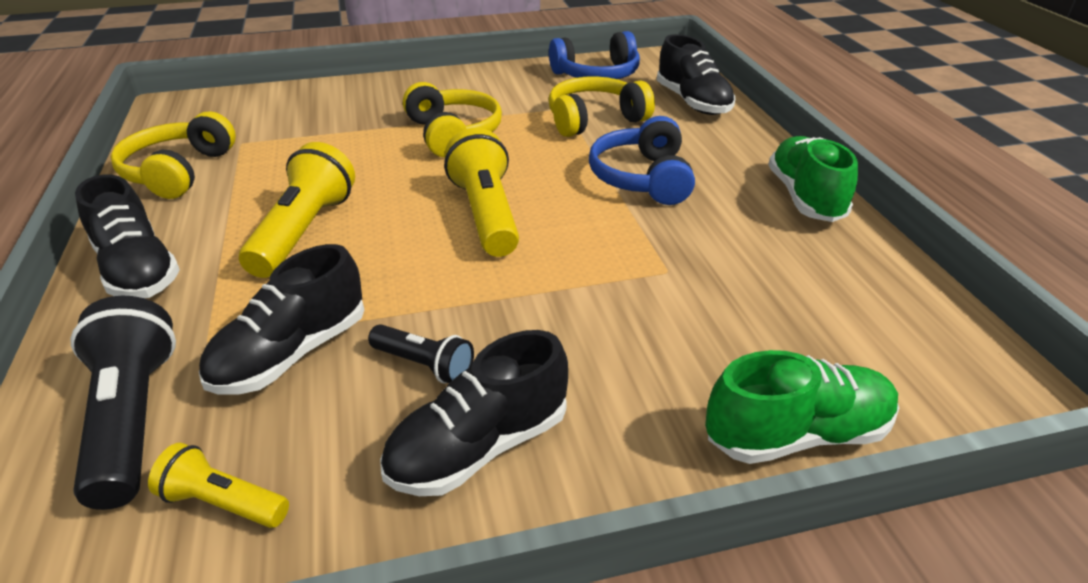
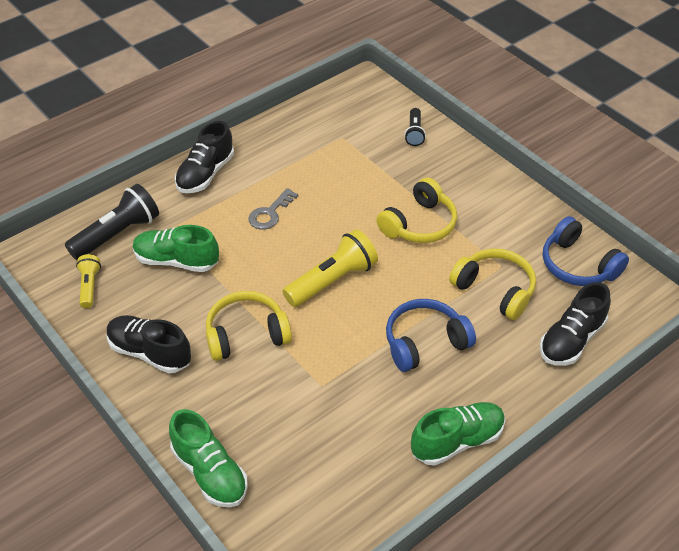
camera: 65 degrees right, 10 degrees up
(179, 171) = (295, 132): yellow headphones -> yellow headphones (246, 334)
(291, 354) = (176, 261): black shoe -> green shoe
(304, 231) = (270, 213): yellow flashlight -> grey key
(424, 365) = (191, 311): black flashlight -> black flashlight (414, 133)

